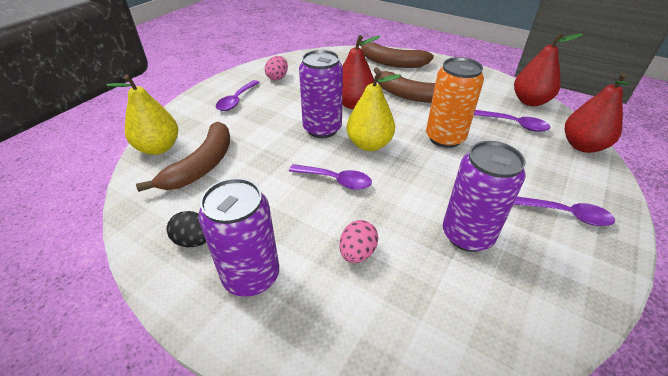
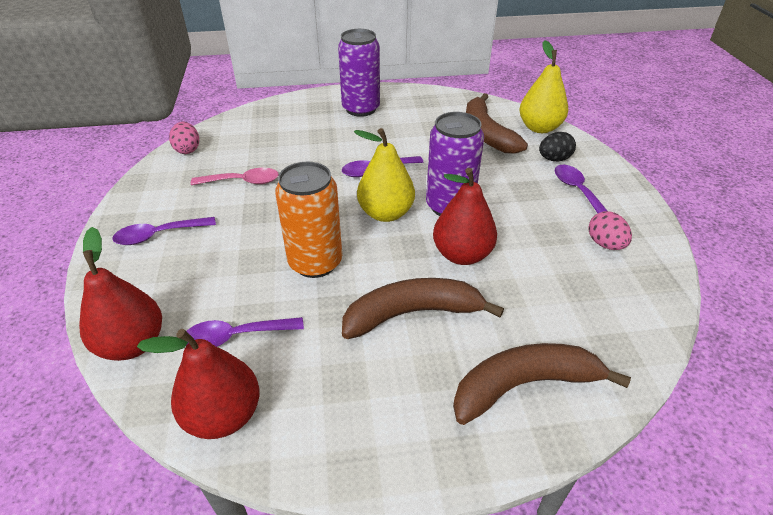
camera: 140 degrees right, 0 degrees up
(195, 241) = (414, 106): black egg -> black egg (554, 159)
(357, 253) = (312, 141): pink egg -> pink egg (188, 149)
(467, 235) = (242, 182): purple can -> pink spoon

